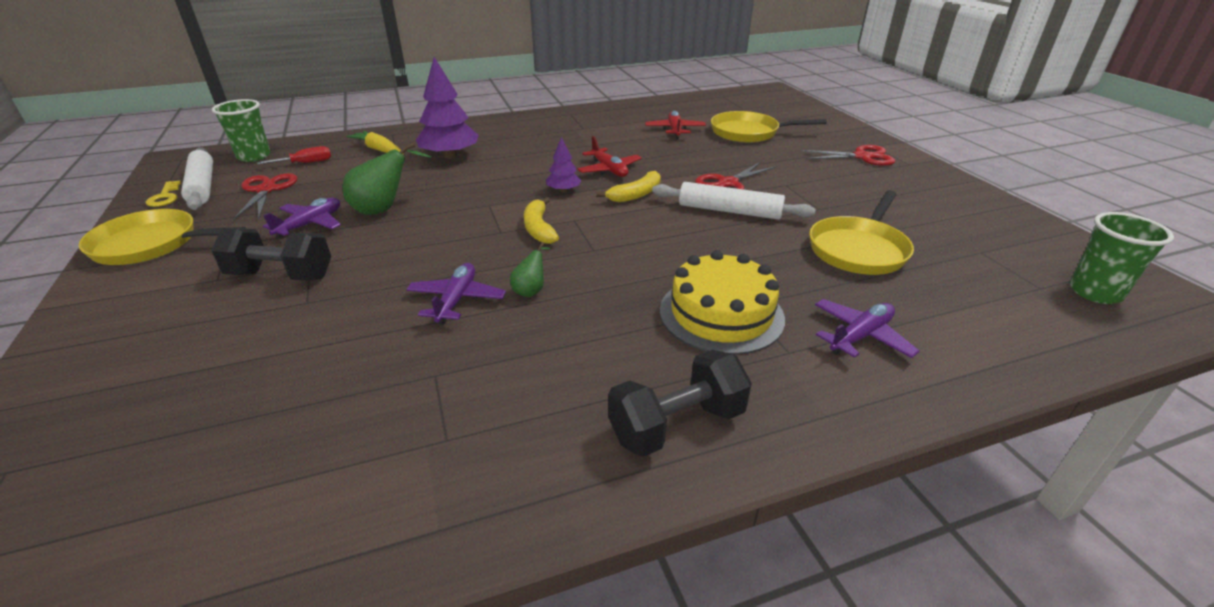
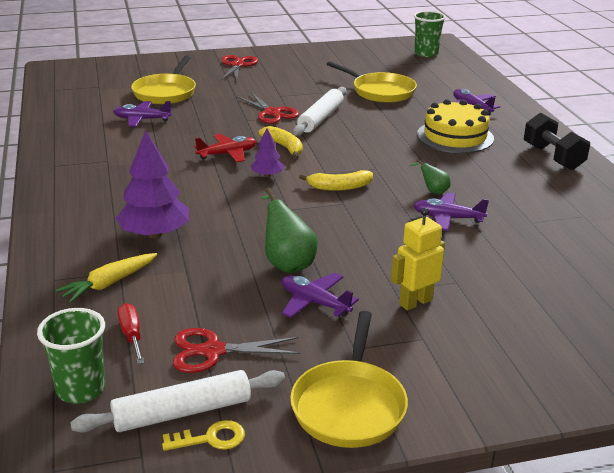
camera: 85 degrees left, 5 degrees down
(281, 275) = (415, 302): black dumbbell -> yellow robot
(675, 130) = (142, 119): red plane -> purple plane

